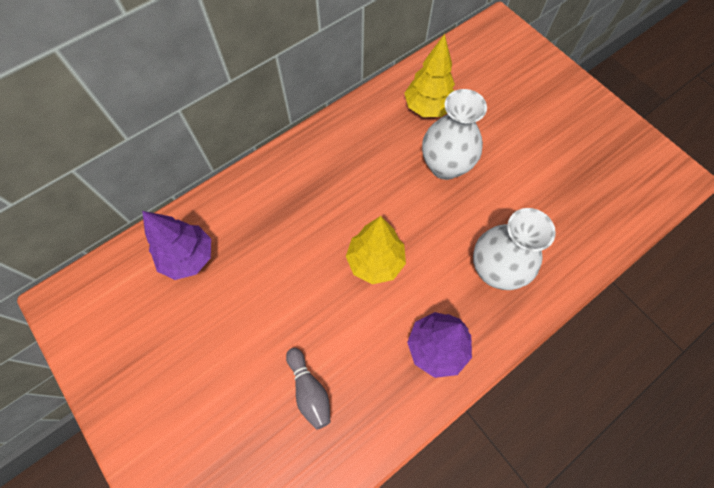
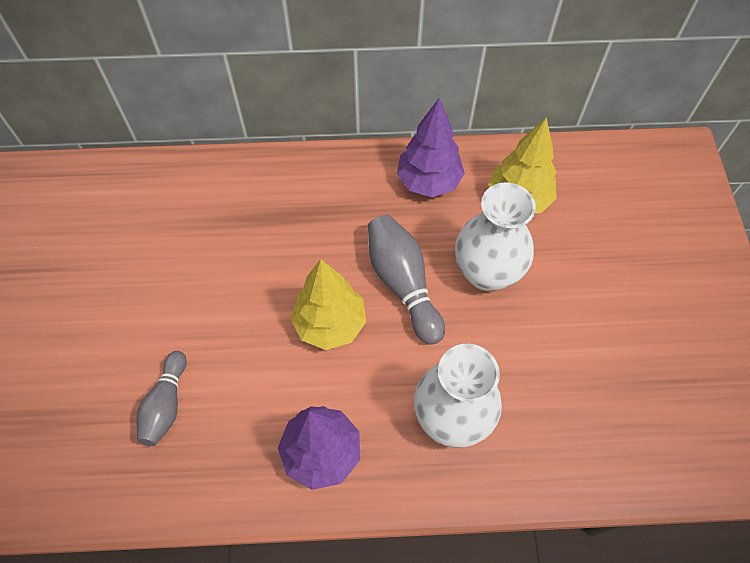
camera: 35 degrees right, 5 degrees down
(189, 257) = (160, 206): purple tree -> purple tree (429, 182)
(400, 206) = (403, 284): none -> grey bowling pin

